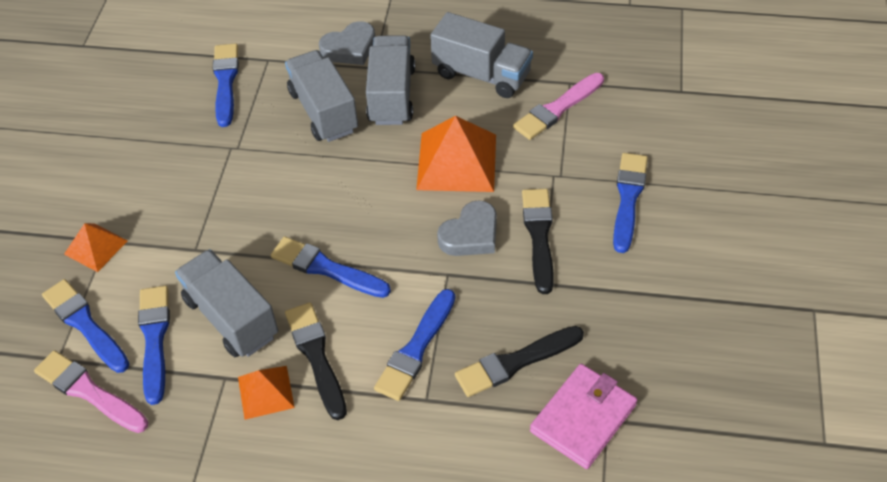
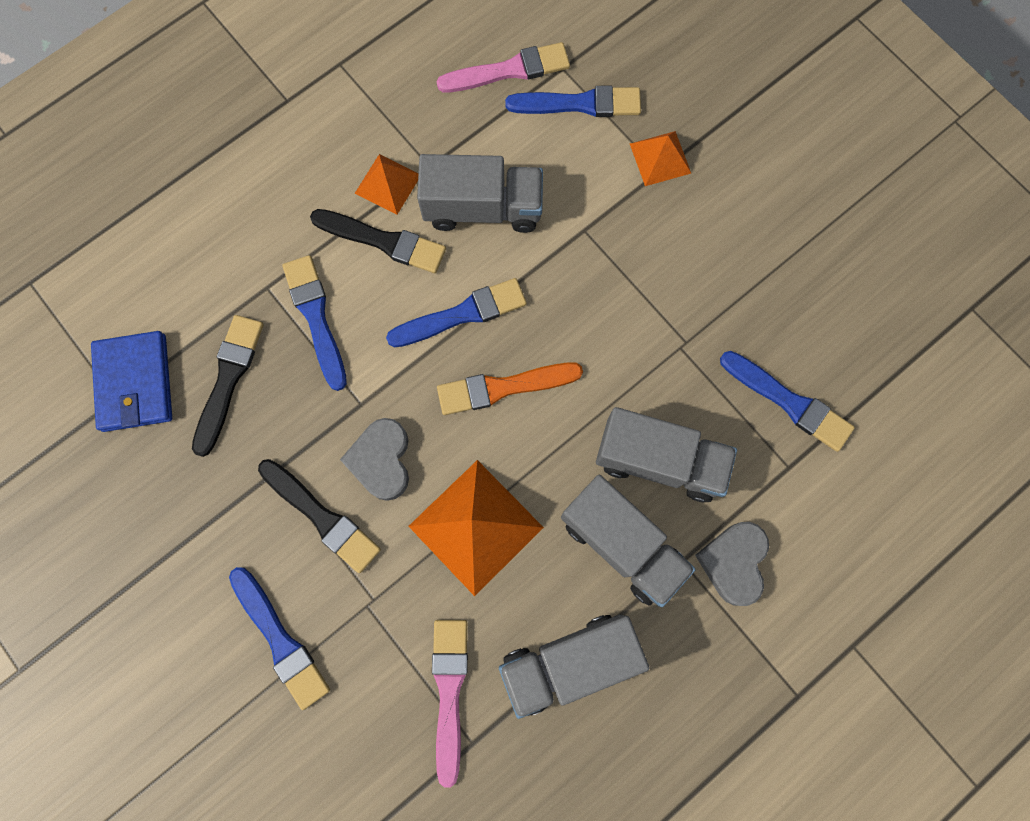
camera: 130 degrees right, 25 degrees up
(154, 339) = (516, 142): blue brush -> none
(355, 211) = (503, 387): none -> orange brush
(583, 418) = (135, 383): pink wallet -> blue wallet

